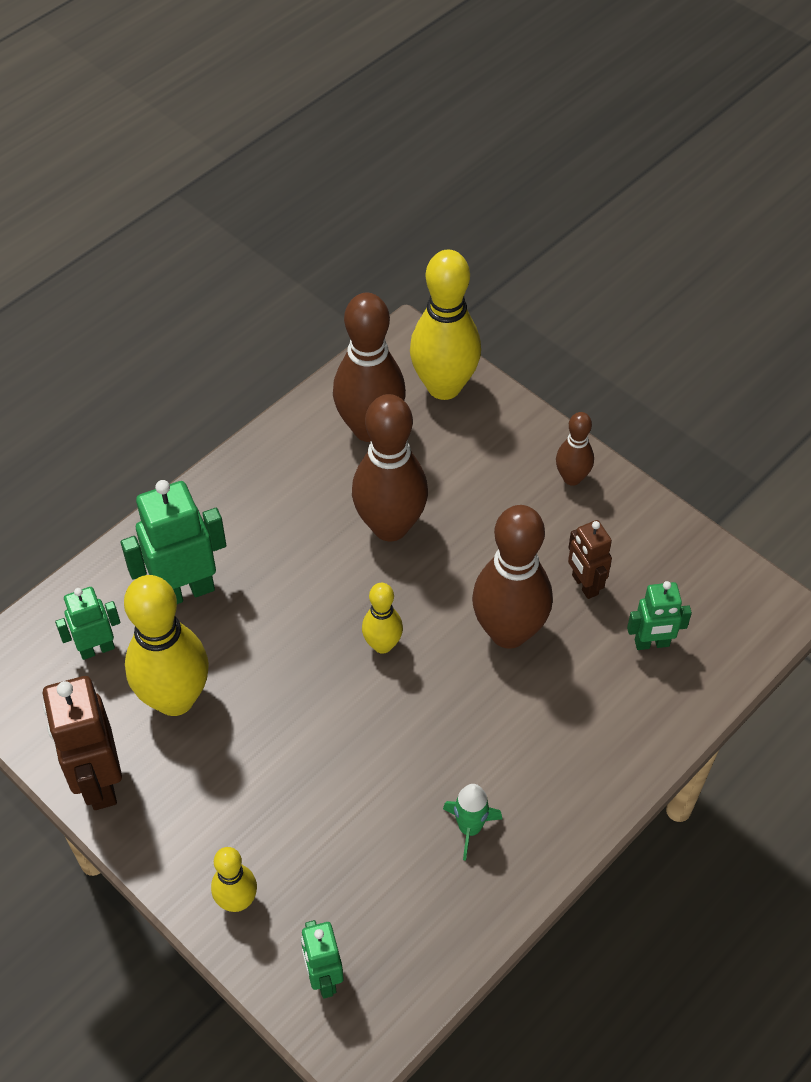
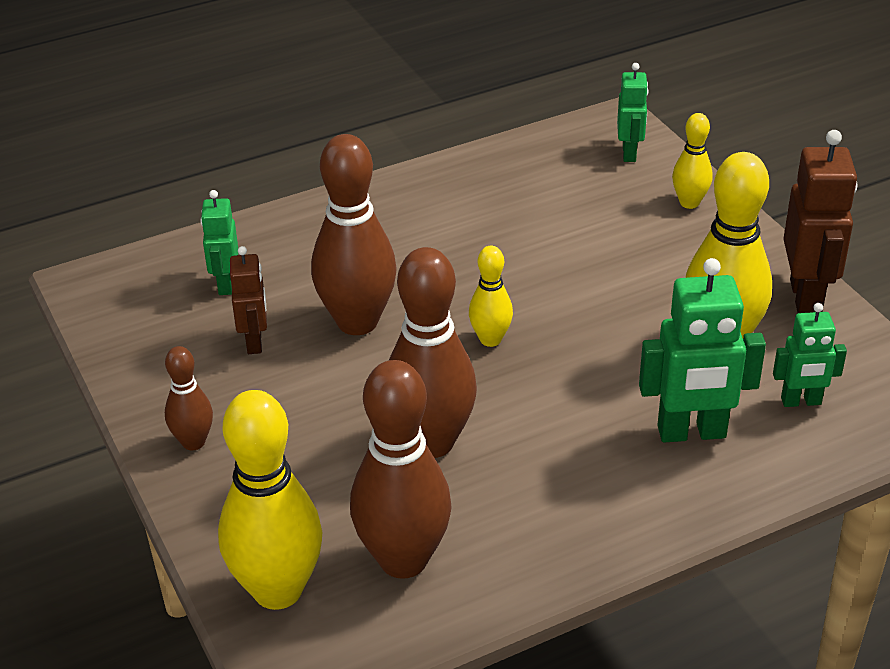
camera: 160 degrees left, 15 degrees down
(470, 828) = (472, 204): green rocket -> none
(652, 643) = (225, 284): green robot -> green robot turned 105 degrees counterclockwise

